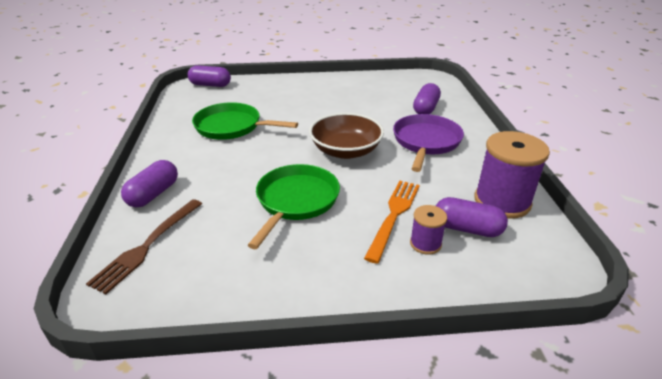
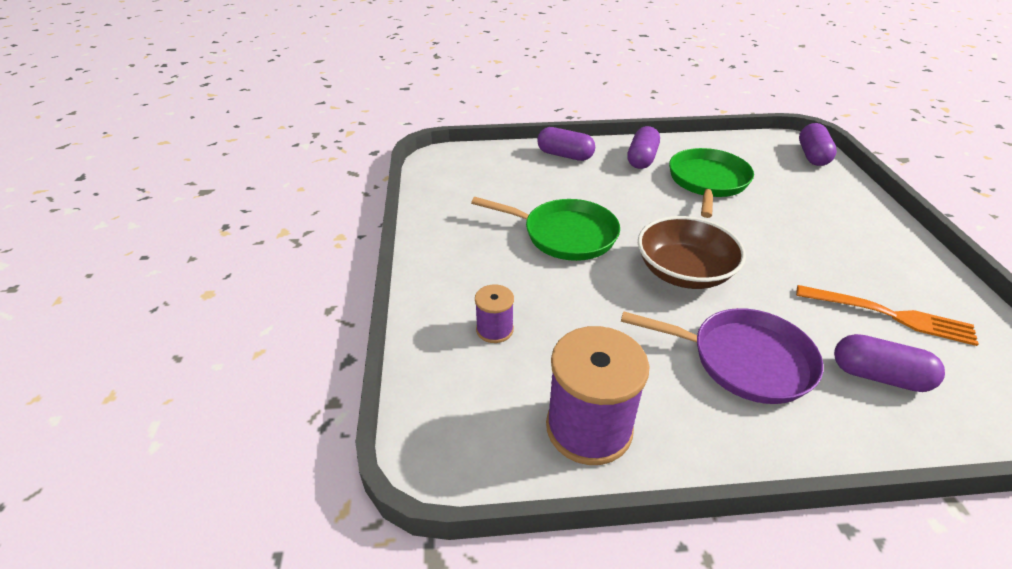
camera: 90 degrees right, 5 degrees up
(147, 246) = (494, 164): brown fork -> none
(394, 215) = (546, 307): orange fork -> orange fork (890, 315)
(467, 228) = (523, 373): purple capsule -> purple capsule (641, 159)

